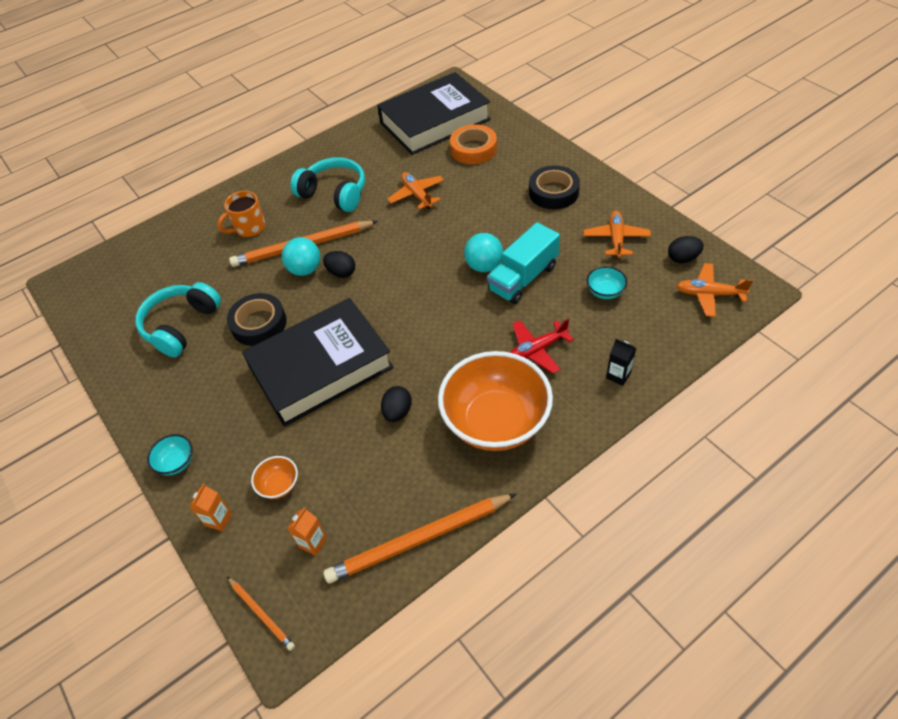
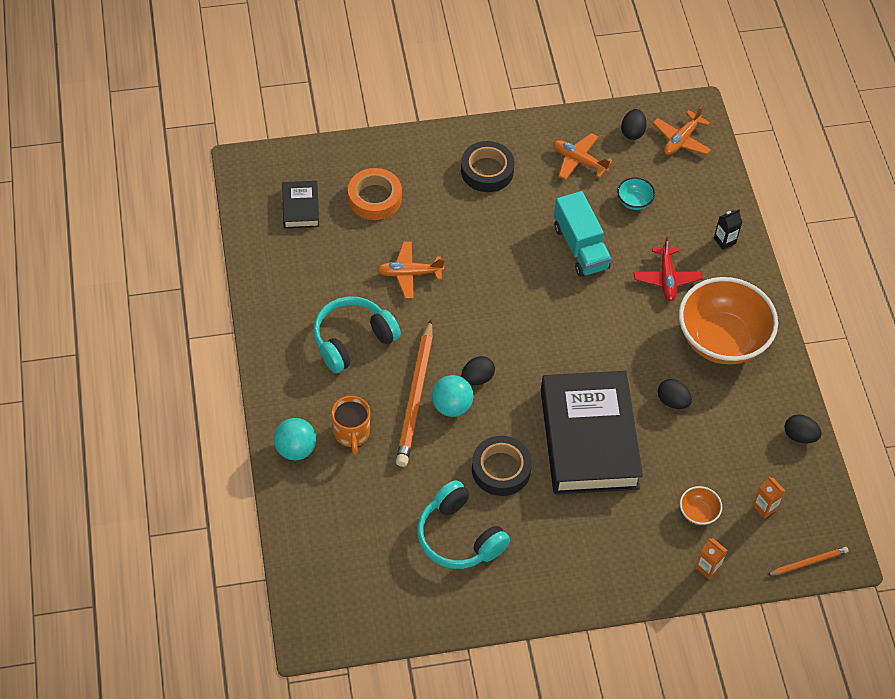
camera: 70 degrees left, 5 degrees up
(176, 463) = (630, 584): turquoise bowl -> none
(419, 540) = (799, 436): orange pencil -> black egg
(435, 121) = (300, 208): black book -> black book, size x0.44
(484, 266) = (546, 267): turquoise ball -> turquoise ball (296, 449)

